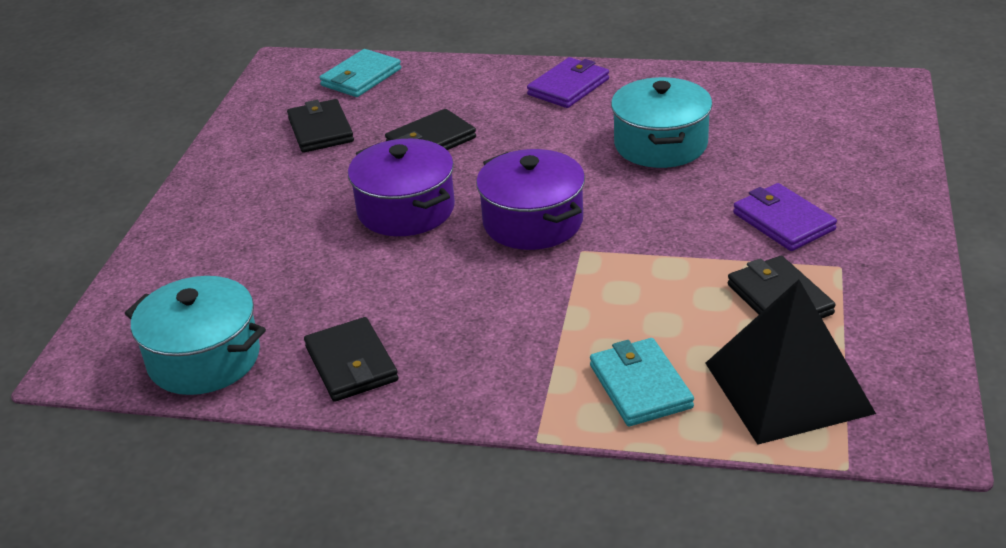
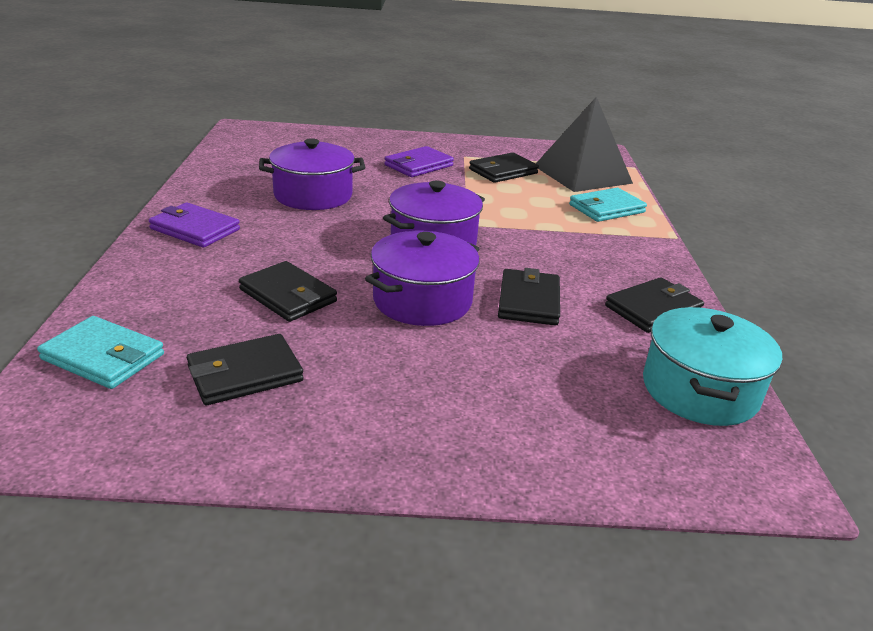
camera: 105 degrees left, 5 degrees down
(390, 275) = (528, 301): none -> black wallet
(660, 144) = (313, 195): turquoise pot -> purple pot

